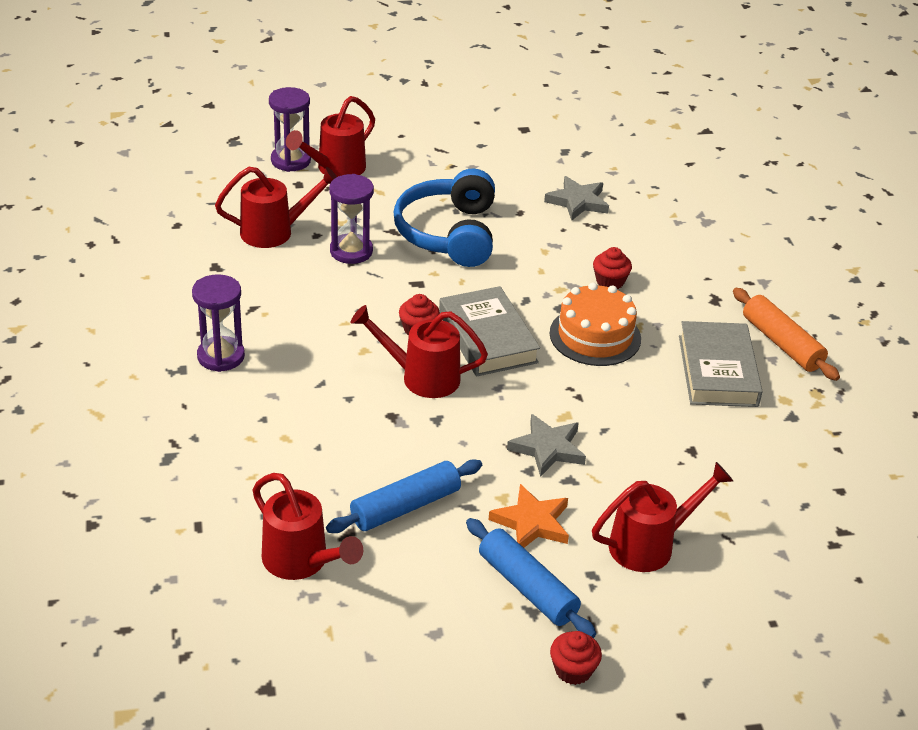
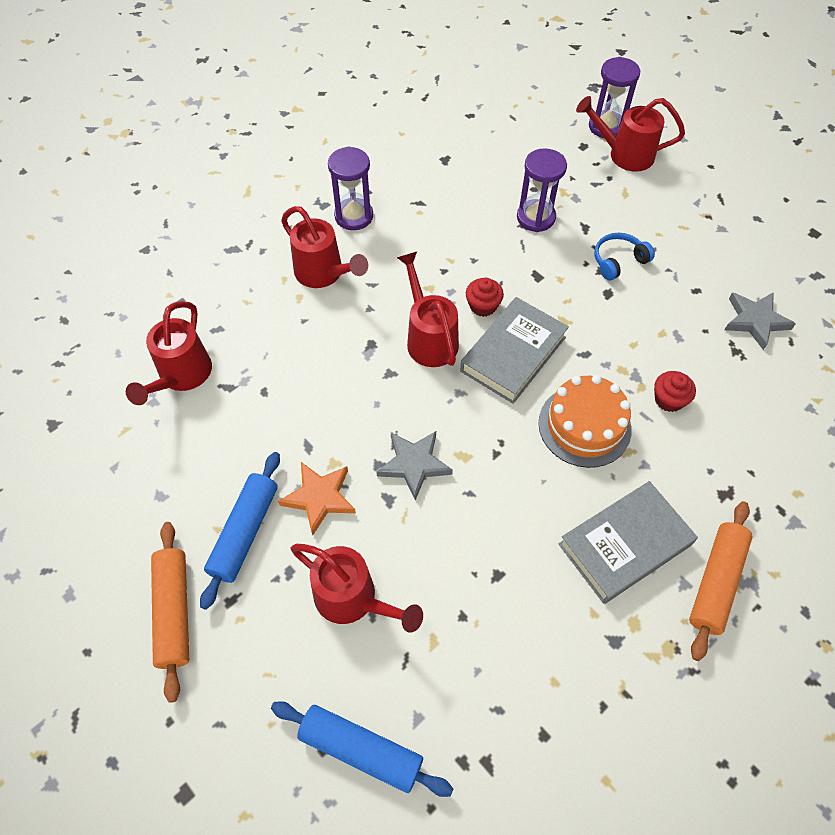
camera: 60 degrees right, 20 degrees up
(274, 232) = (514, 165): red watering can -> red watering can (323, 274)
(405, 507) = (279, 406): blue rolling pin -> blue rolling pin (361, 749)
(449, 233) = (618, 261): blue headphones -> blue headphones, size x0.49
(573, 670) = (174, 611): red cupcake -> orange rolling pin

